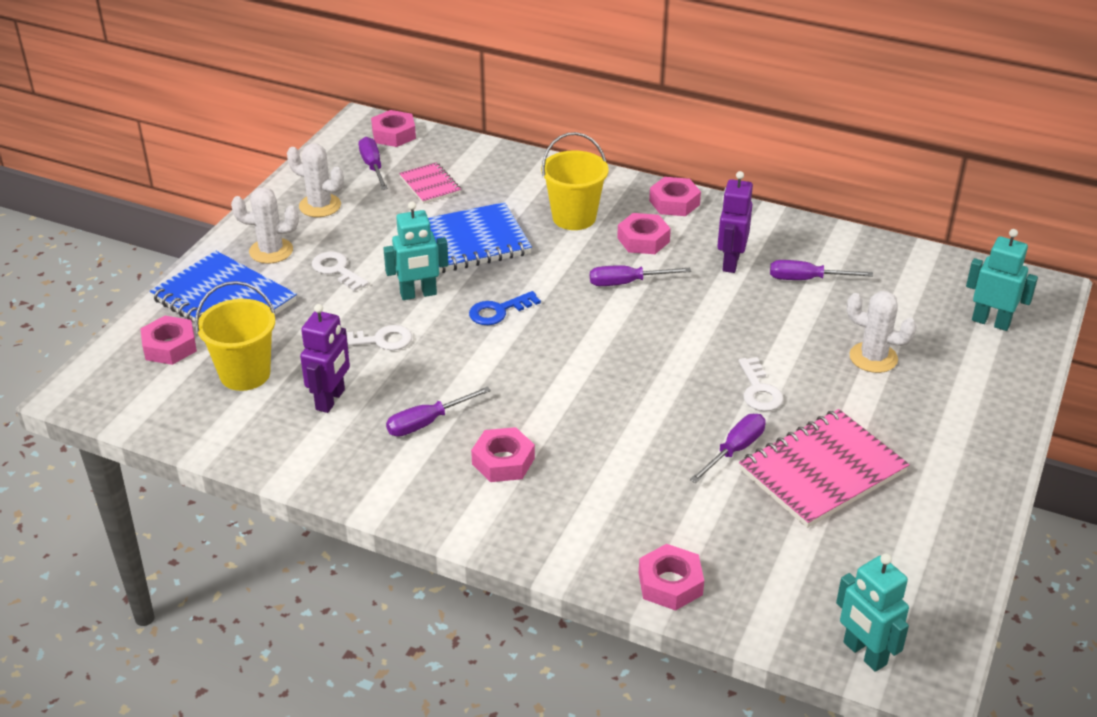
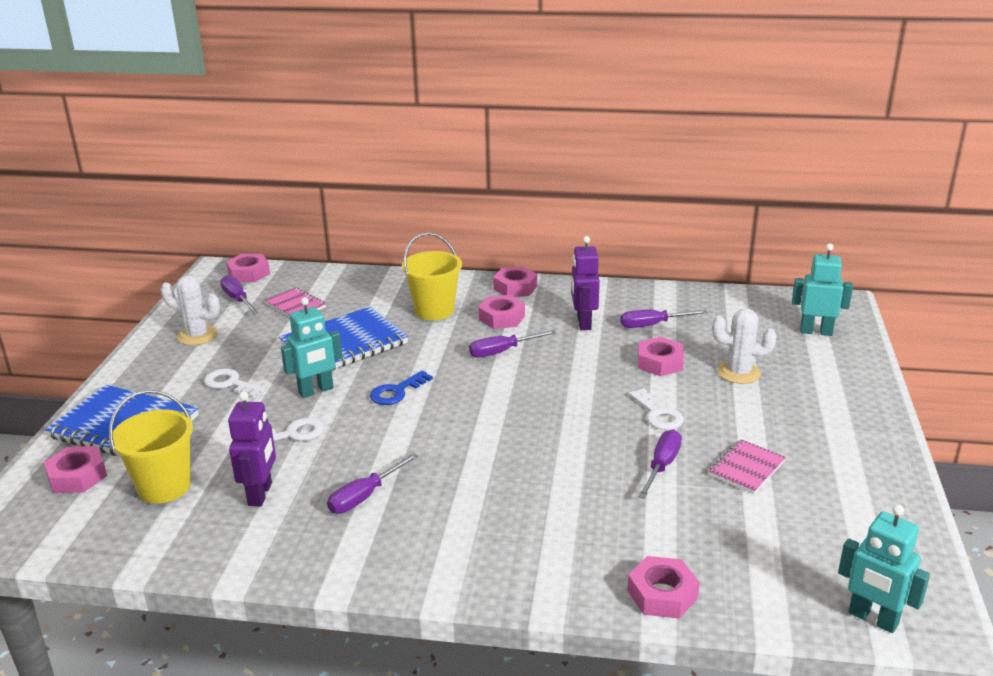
camera: 15 degrees left, 10 degrees down
(271, 251) = (160, 378): white cactus -> none
(503, 461) = (453, 516): pink nut -> pink nut (660, 362)
(822, 471) = (746, 468): pink notebook -> pink notebook, size x0.53

